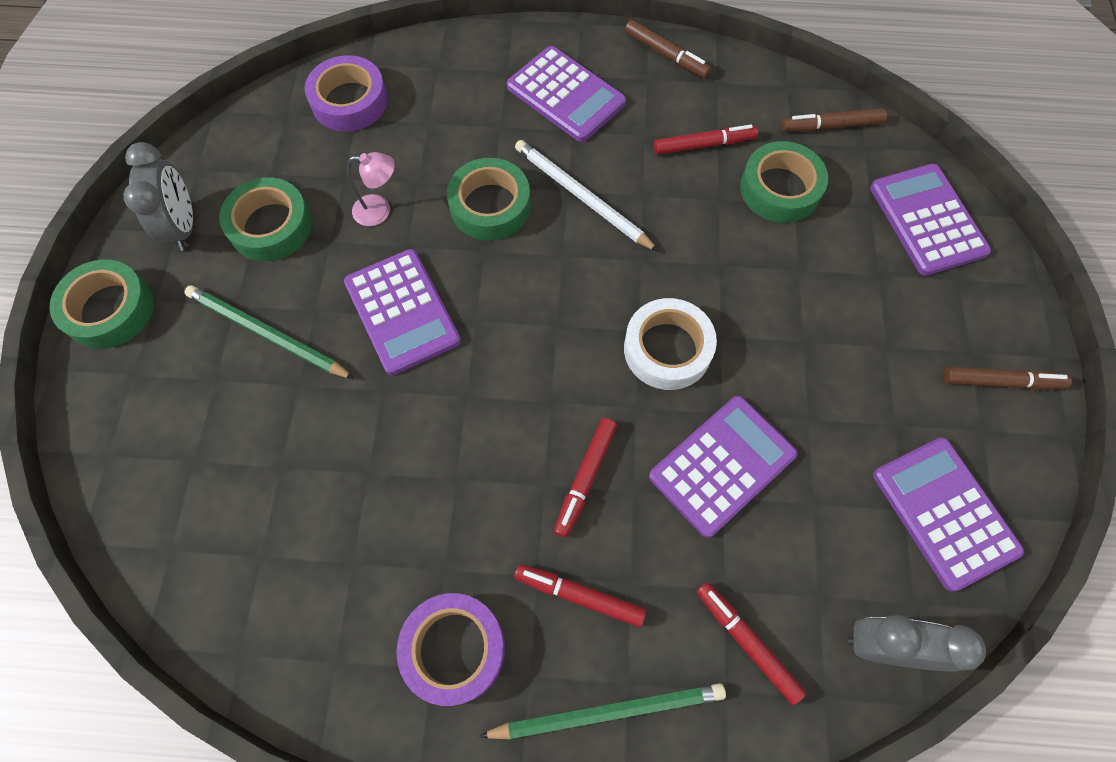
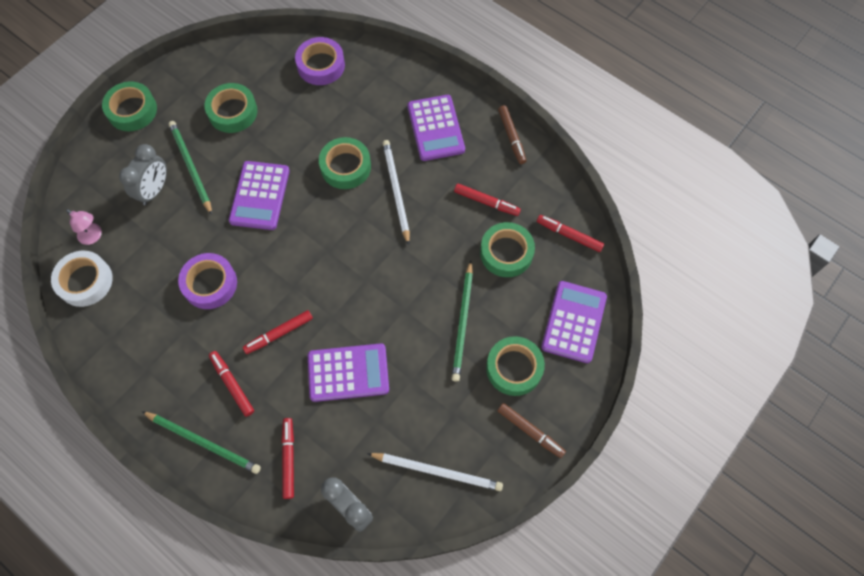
camera: 35 degrees right, 0 degrees up
(183, 226) = (193, 87): grey clock -> grey clock (154, 190)
(380, 210) = (290, 135): pink lamp -> pink lamp (93, 236)
(454, 649) = (161, 368): purple tape -> purple tape (210, 284)
(667, 349) = (371, 298): white tape -> white tape (85, 281)
(805, 304) = (462, 323): none -> green pencil
(831, 126) = (569, 235): brown marker -> red marker
(913, 318) = (514, 368): none -> green tape
(944, 512) = (437, 471): purple calculator -> white pencil

